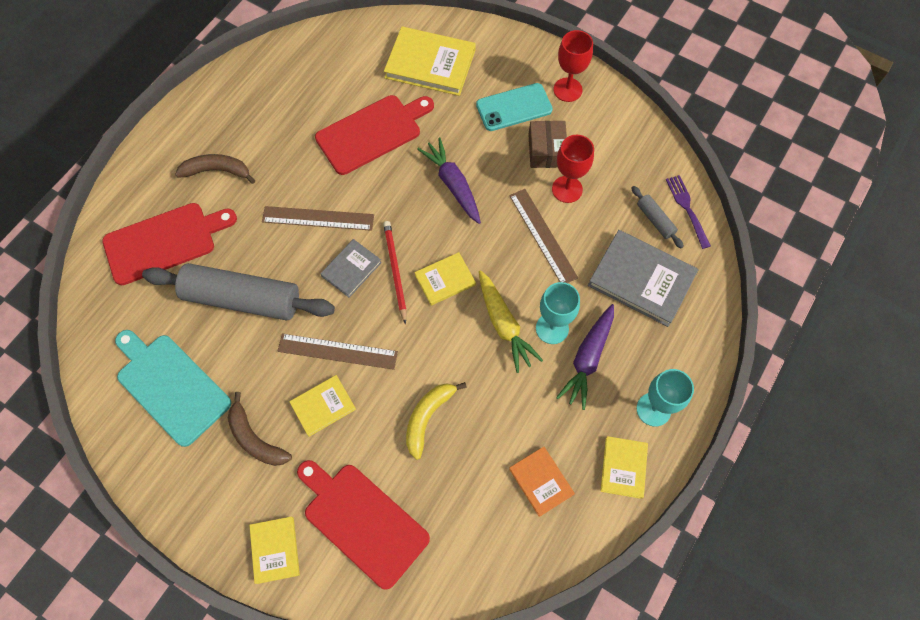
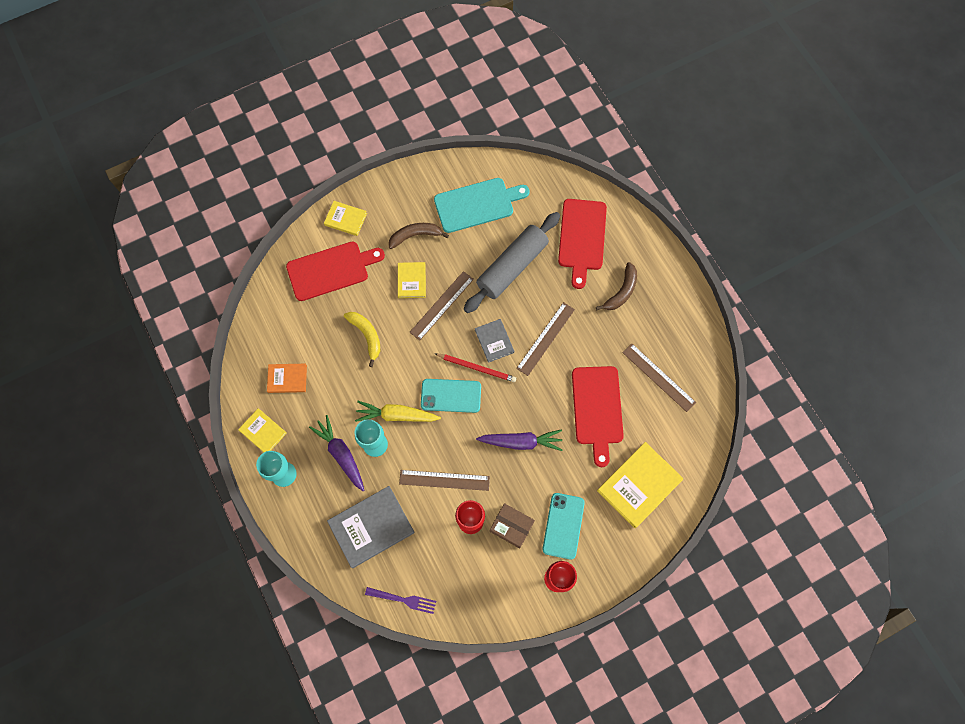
camera: 120 degrees right, 5 degrees up
(303, 95) = (659, 377): none -> brown ruler
(445, 280) = (451, 396): yellow book -> turquoise phone
(655, 220) = (409, 569): grey rolling pin -> none

